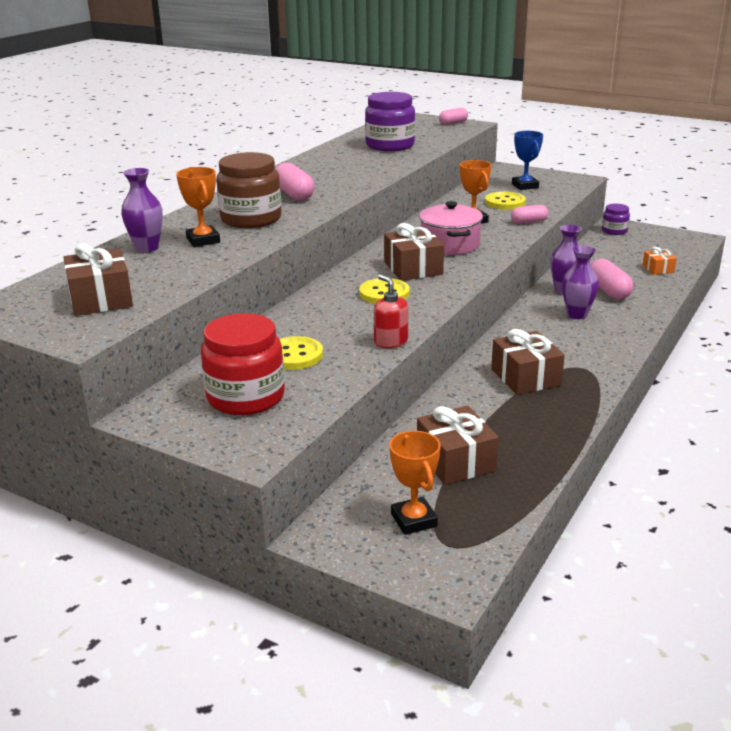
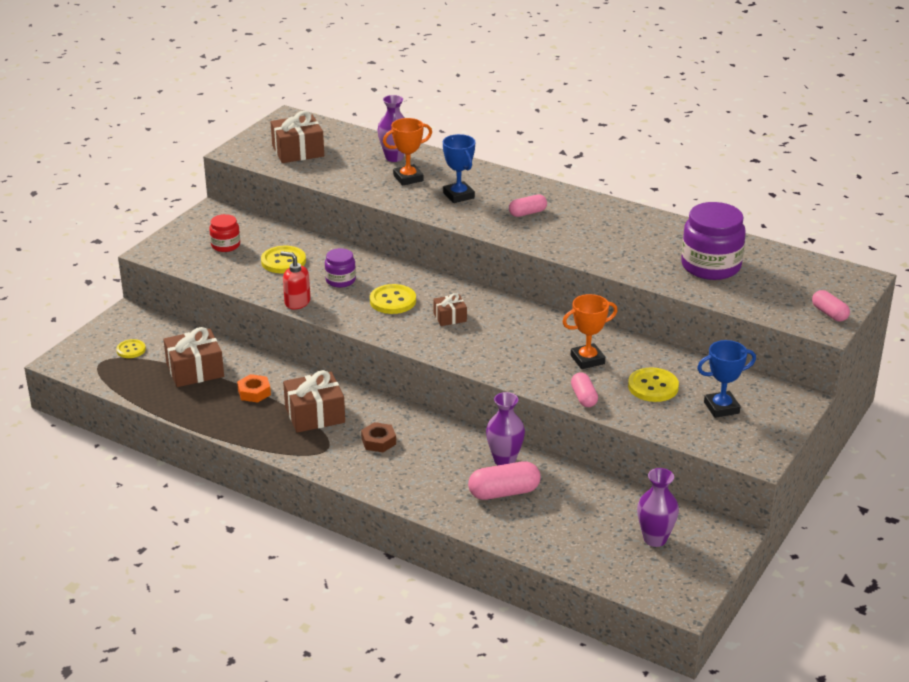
camera: 90 degrees right, 5 degrees up
(246, 397) = (225, 245): red jar -> red jar, size x0.53
(251, 219) = (458, 195): brown jar -> blue trophy
(294, 194) = (527, 213): pink capsule -> pink capsule, size x0.64
(390, 341) = (297, 302): red soap dispenser -> red soap dispenser turned 120 degrees counterclockwise
(413, 268) = (450, 317): brown gift -> brown gift, size x0.56
(414, 520) = (131, 350): orange trophy -> yellow button
(450, 245) = (512, 341): pink pot -> none
(494, 416) = (254, 392): none -> orange nut
(559, 343) = (378, 441): none -> brown nut
(577, 314) = (443, 461): purple vase -> purple vase (655, 539)
(614, 231) = (705, 529): purple jar -> purple jar (340, 280)
(658, 269) = (570, 543): orange gift -> none

